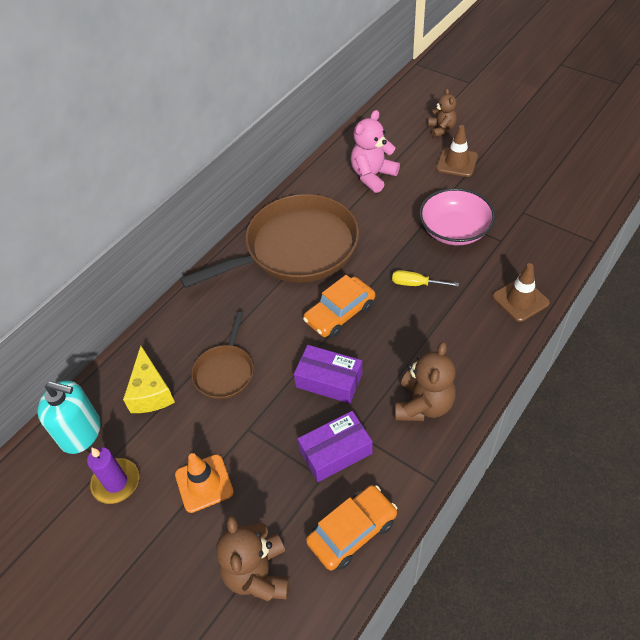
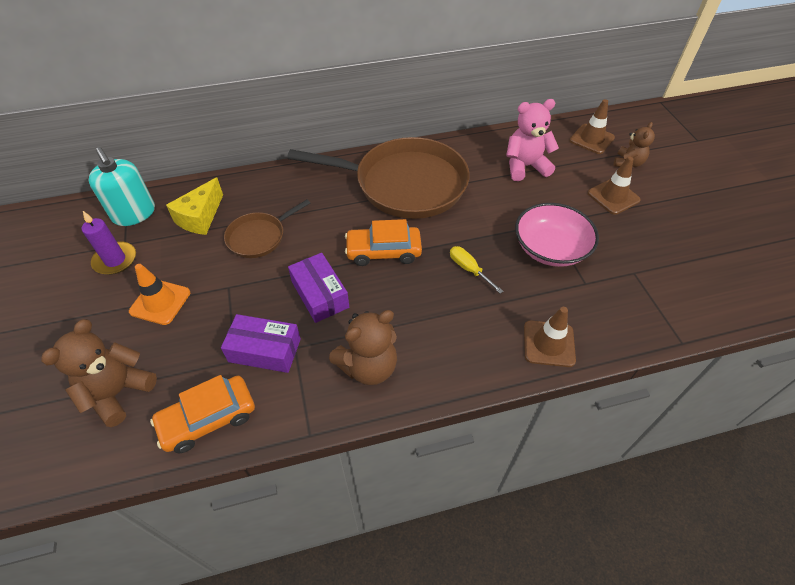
camera: 35 degrees right, 0 degrees up
(352, 531) = (208, 419): orange car -> orange car turned 150 degrees clockwise
(398, 124) = (591, 139): none -> brown traffic cone

